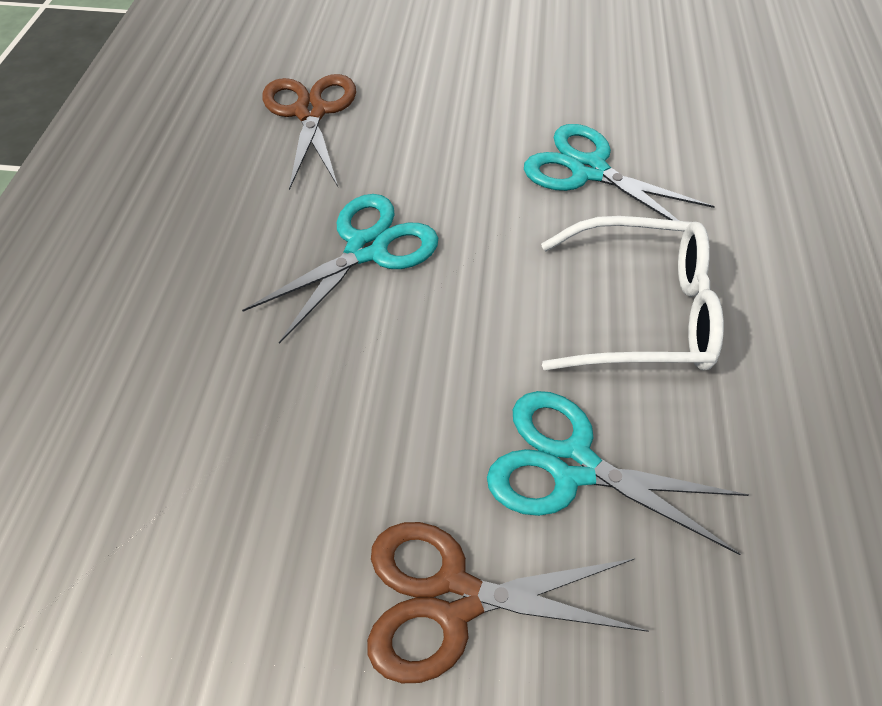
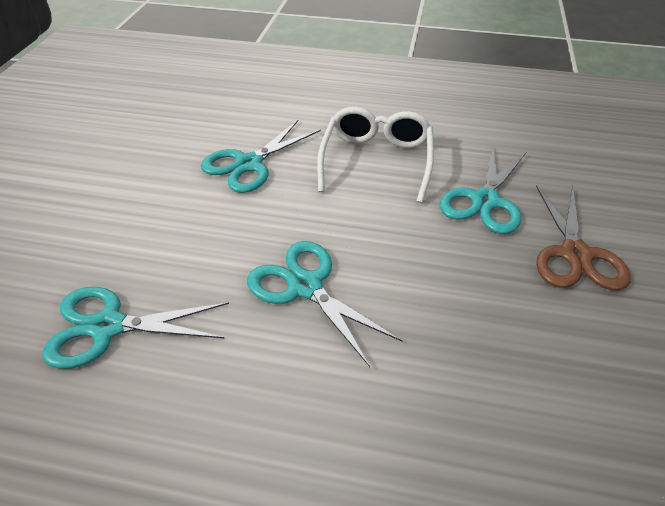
camera: 85 degrees left, 10 degrees down
(310, 112) = (108, 327): brown scissors -> turquoise scissors

